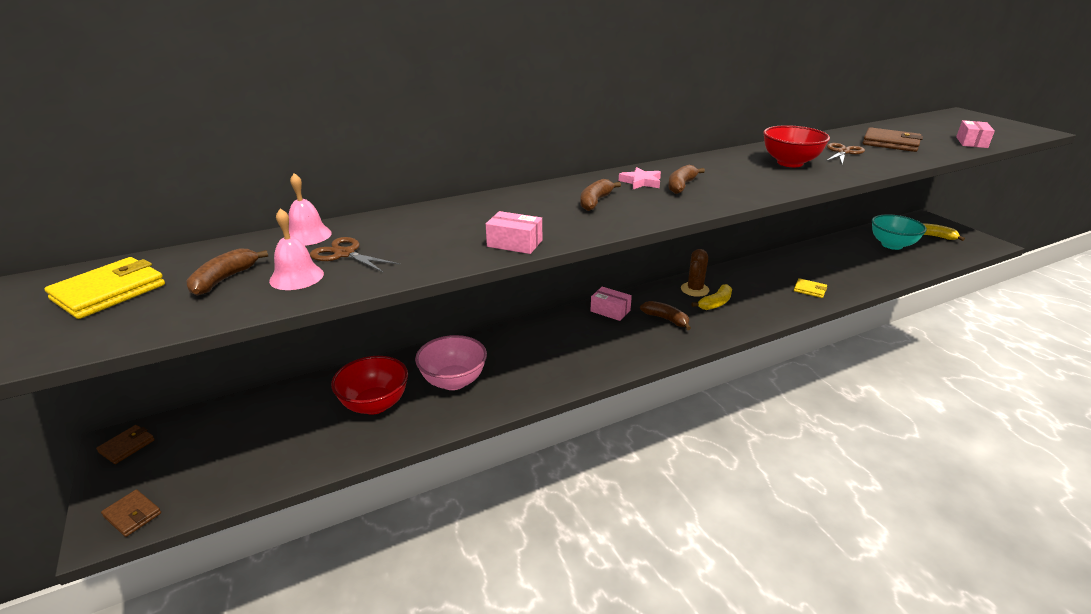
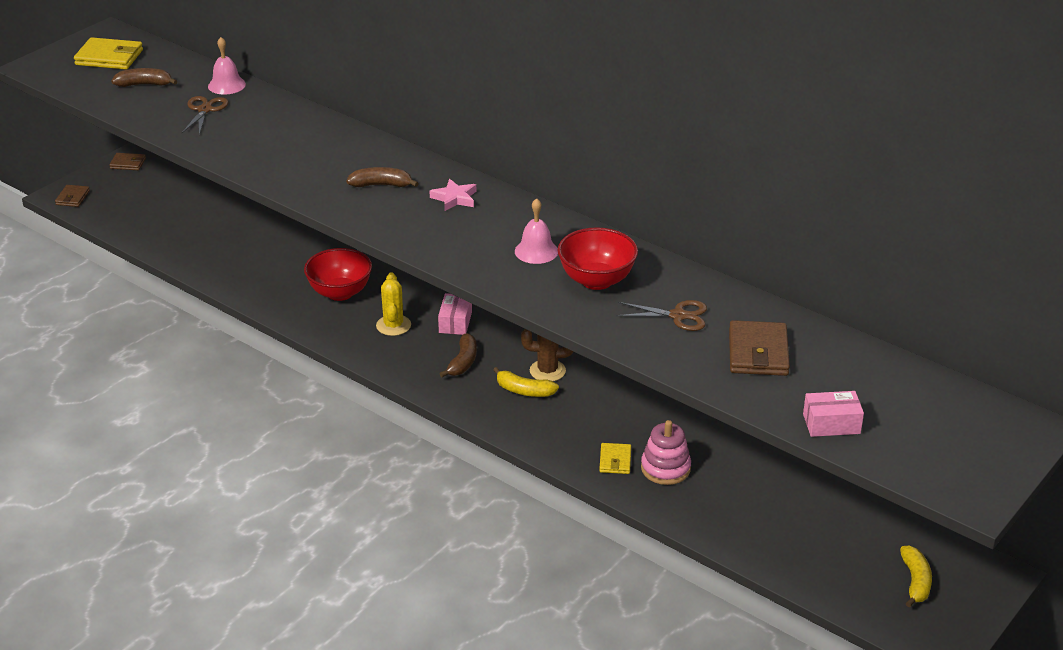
camera: 65 degrees right, 5 degrees up
(296, 277) = (161, 106): pink bell -> pink bell (536, 251)
(375, 404) = (225, 241): red bowl -> red bowl (340, 292)
(453, 381) = (276, 267): pink bowl -> none
(514, 243) = (264, 169): pink box -> none
(596, 339) = (393, 325): none -> yellow cactus
(681, 186) = (460, 222): brown banana -> none
(821, 276) = (665, 468): none -> pink stacking toy
(892, 245) = (835, 534): turquoise bowl -> none

